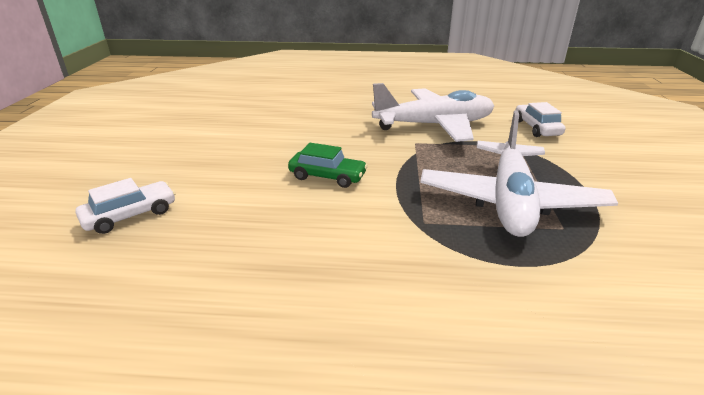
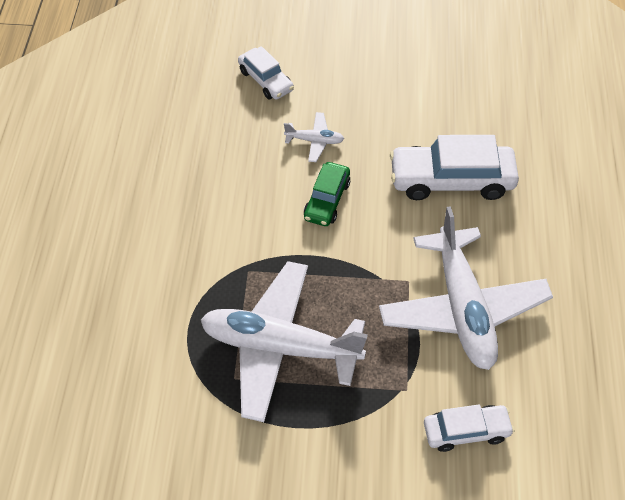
camera: 90 degrees right, 25 degrees up
(245, 183) = (314, 141): none -> white plane
(311, 124) = (451, 180): none -> white car

